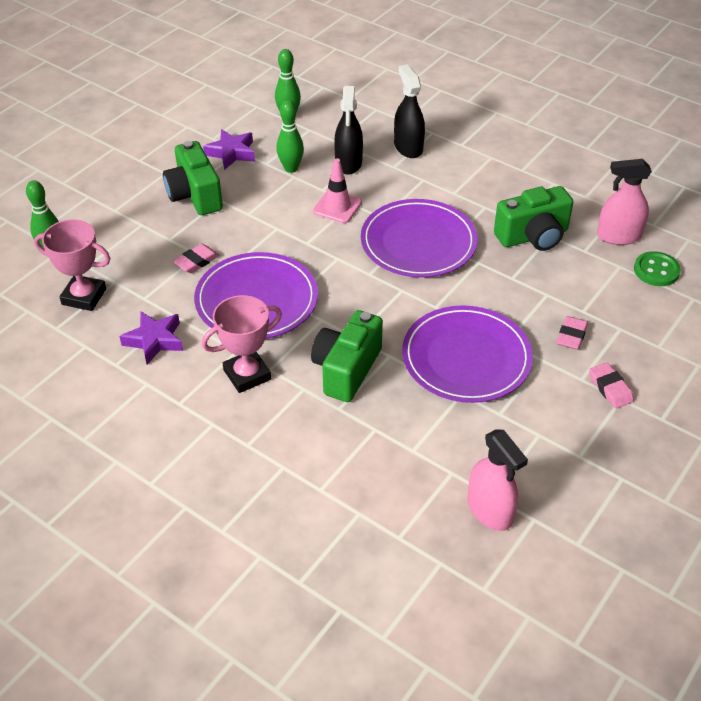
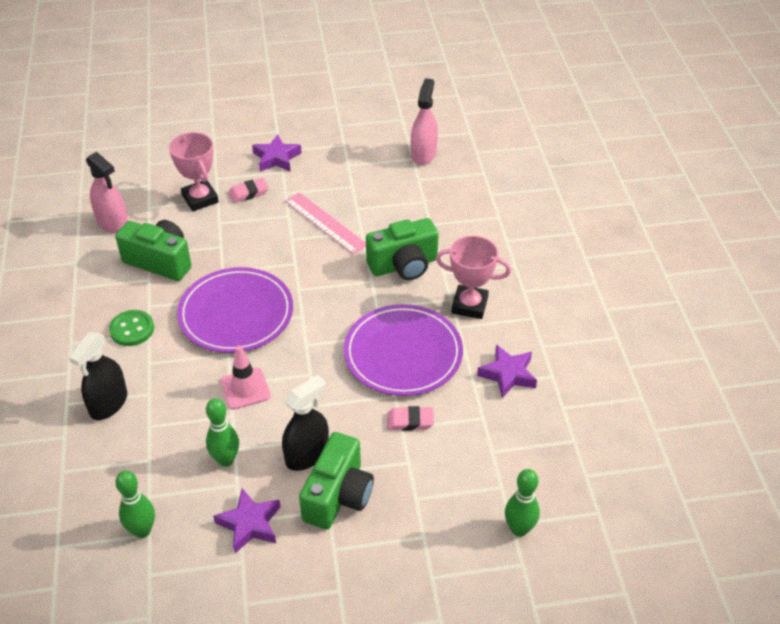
camera: 135 degrees left, 0 degrees up
(84, 297) = (529, 454): pink trophy -> pink trophy (200, 199)
(348, 163) = (175, 426): black spray bottle -> black spray bottle (307, 454)
(466, 358) = (325, 223): purple plate -> pink ruler
(610, 388) = (276, 158): pink eraser -> purple star
(656, 270) = (135, 190): green button -> green button (132, 329)

